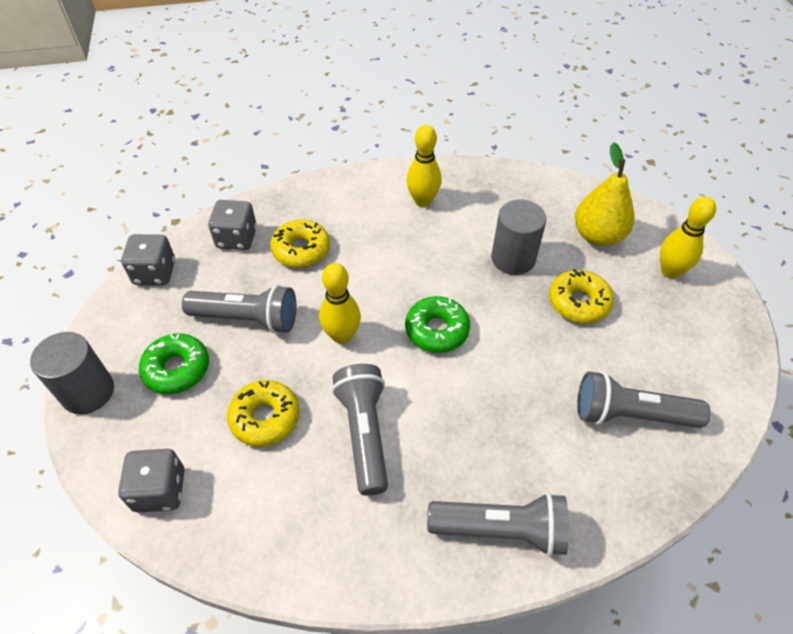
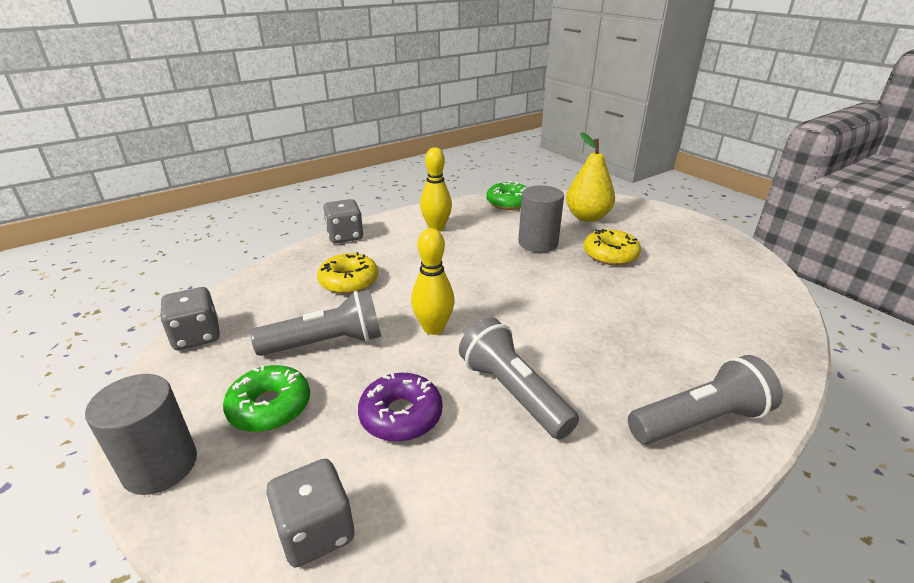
camera: 25 degrees left, 20 degrees down
(237, 238) = (276, 289): grey dice -> grey dice (345, 236)
(265, 418) = (401, 415): yellow donut -> purple donut
(437, 330) = (516, 300): green donut -> green donut (508, 203)
(630, 415) = (714, 307): grey flashlight -> none
(670, 271) = (654, 223): yellow bowling pin -> none

